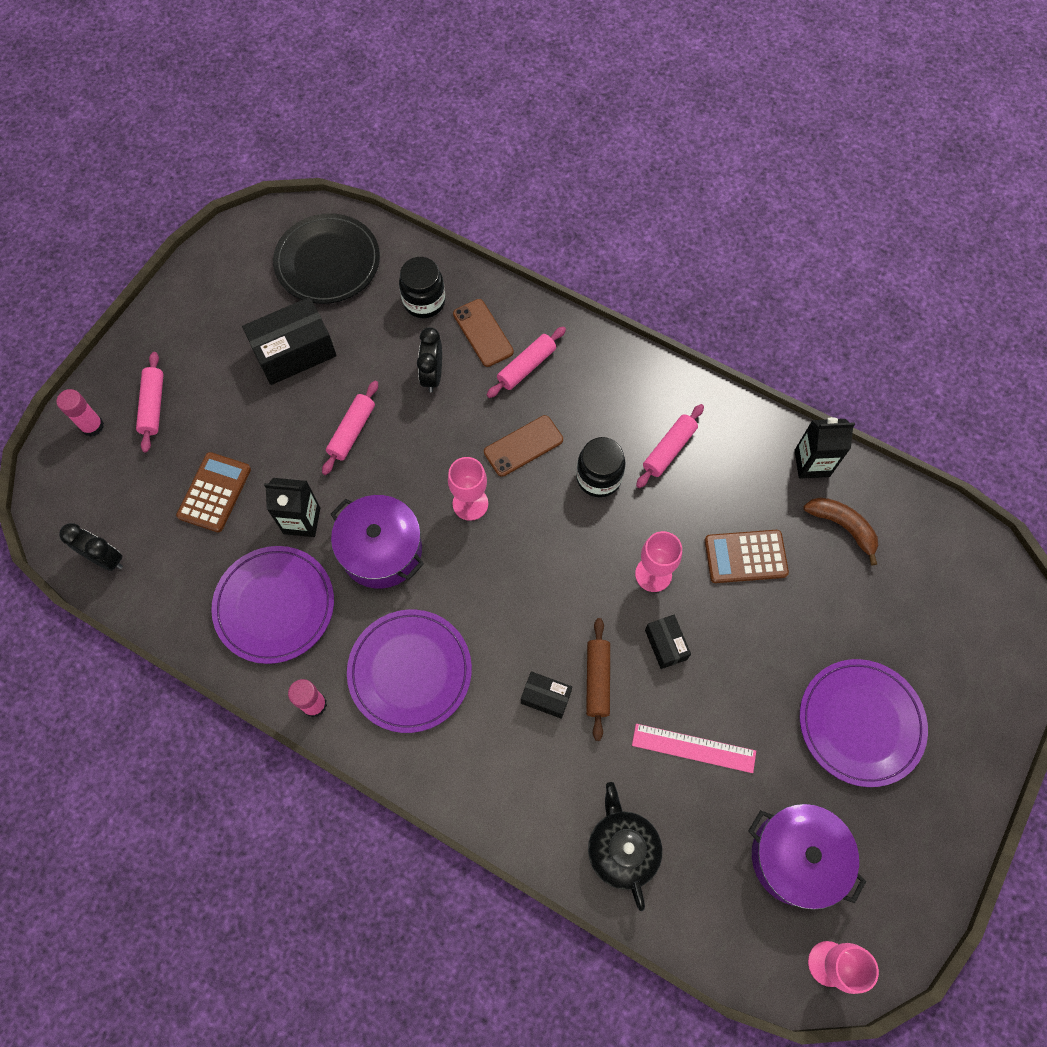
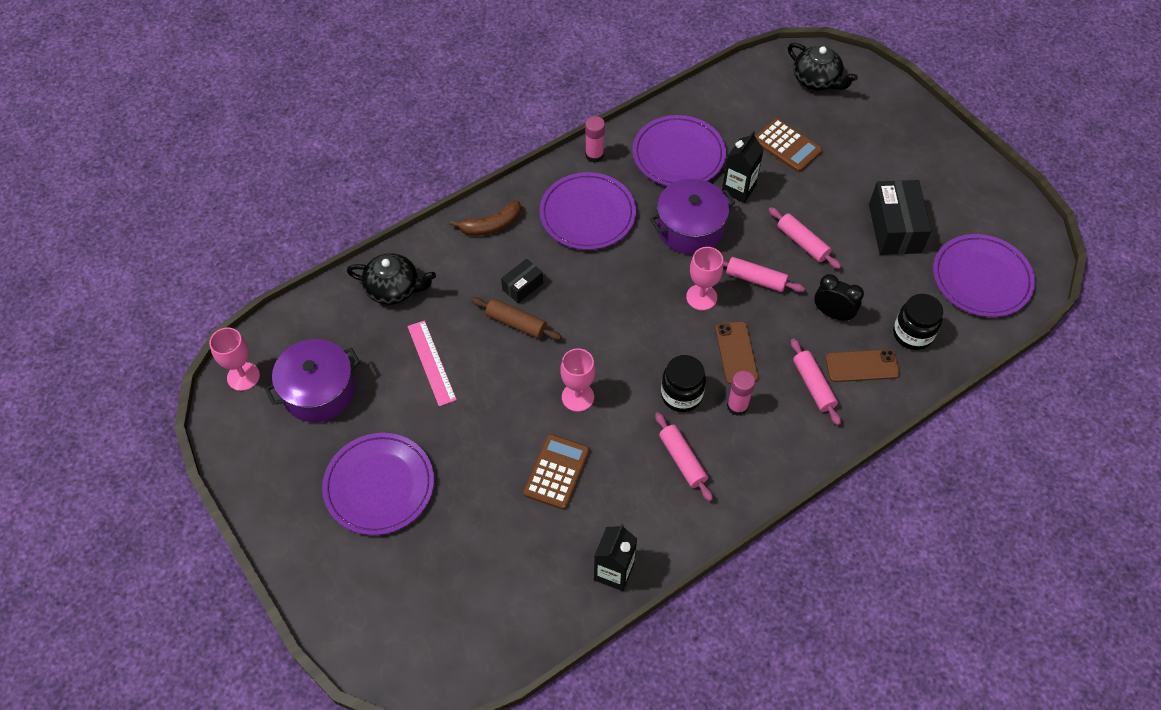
camera: 115 degrees right, 10 degrees down
(92, 426) = (875, 93): pink glue stick -> pink glue stick (737, 406)
(92, 495) = (817, 80): none -> black teapot
(106, 559) = (762, 76): black clock -> none
(153, 406) = (879, 130): pink rolling pin -> pink rolling pin (755, 279)
(327, 262) = (981, 278): black plate -> purple plate
(665, 645) = (517, 379): black box -> none
(693, 748) = (431, 362): pink ruler -> pink ruler turned 60 degrees counterclockwise
(842, 527) = (542, 564): brown banana -> brown banana (491, 225)

